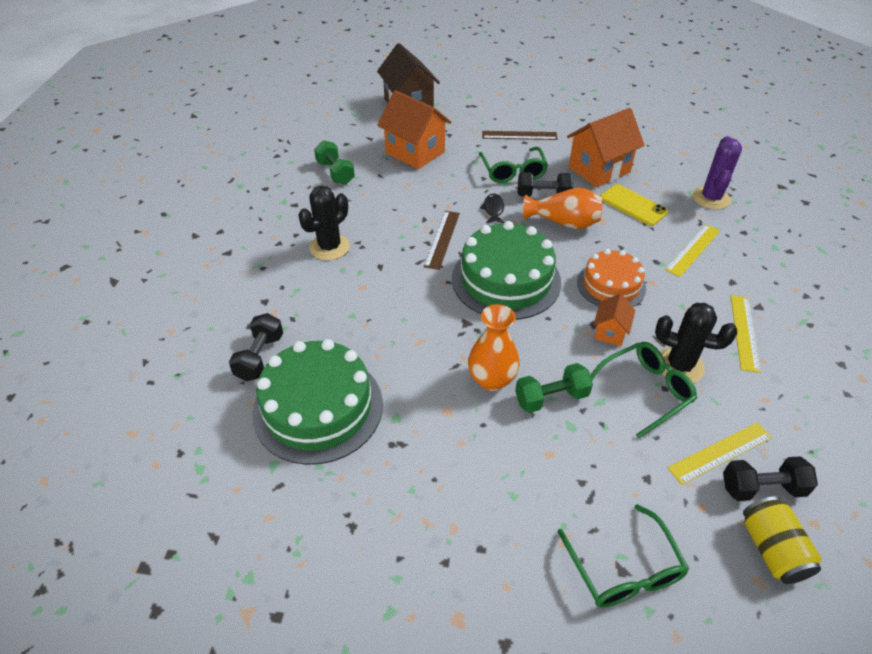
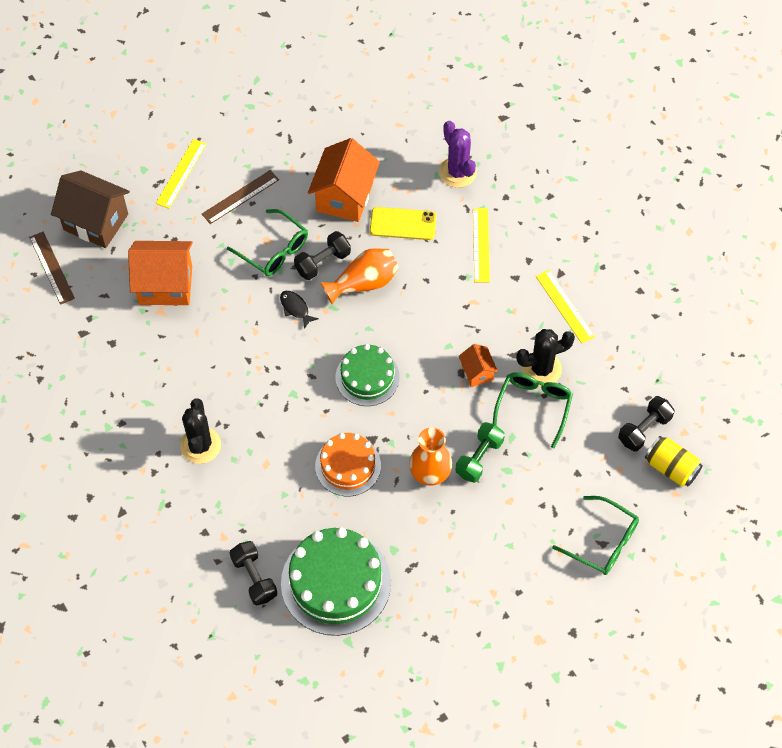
camera: 40 degrees left, 15 degrees up
(335, 173) = (118, 361): green dumbbell -> none
(442, 239) = (283, 371): brown ruler -> brown ruler (51, 267)
(506, 280) = (367, 377): green cake -> green cake, size x0.62
(611, 285) = (447, 326): orange cake -> orange cake (348, 466)
(720, 452) = (607, 421): yellow ruler -> yellow ruler (181, 173)

